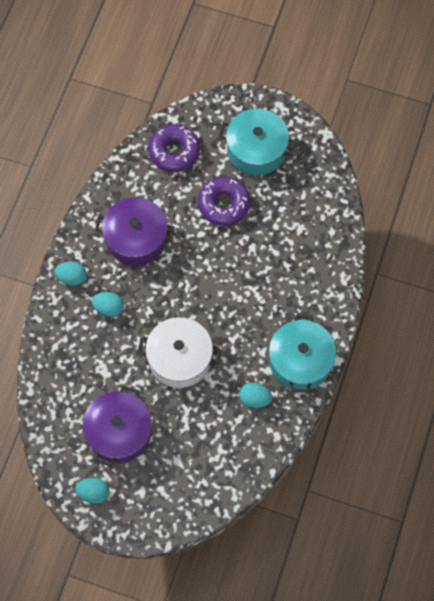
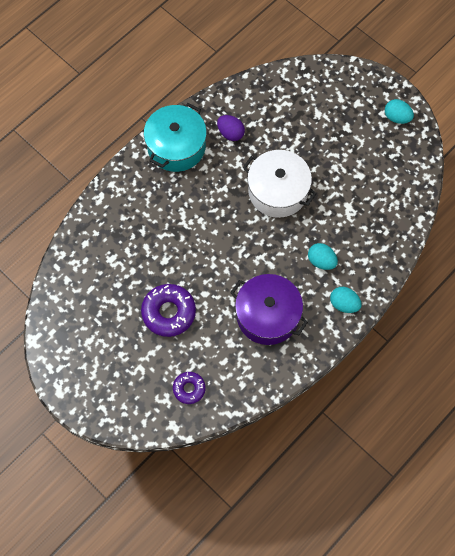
camera: 155 degrees left, 0 degrees up
(119, 432) = (356, 154): purple pot -> none
(174, 151) = (189, 389): purple donut -> purple donut, size x0.59
(255, 399) = (230, 133): turquoise egg -> purple egg
(256, 150) = (108, 354): turquoise pot -> none

